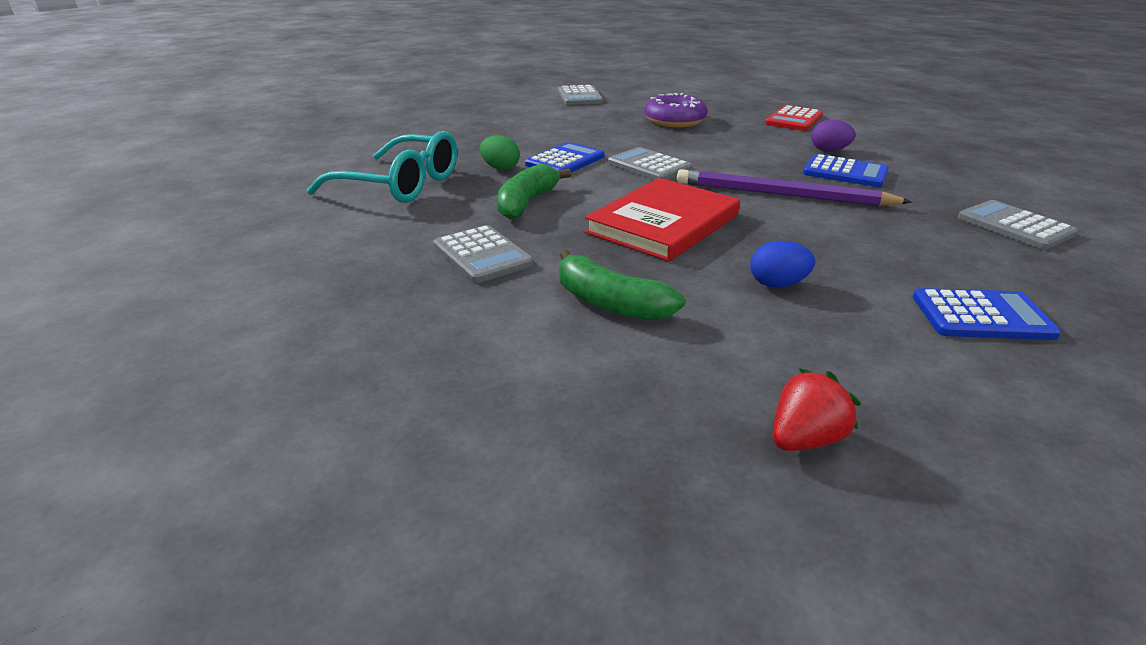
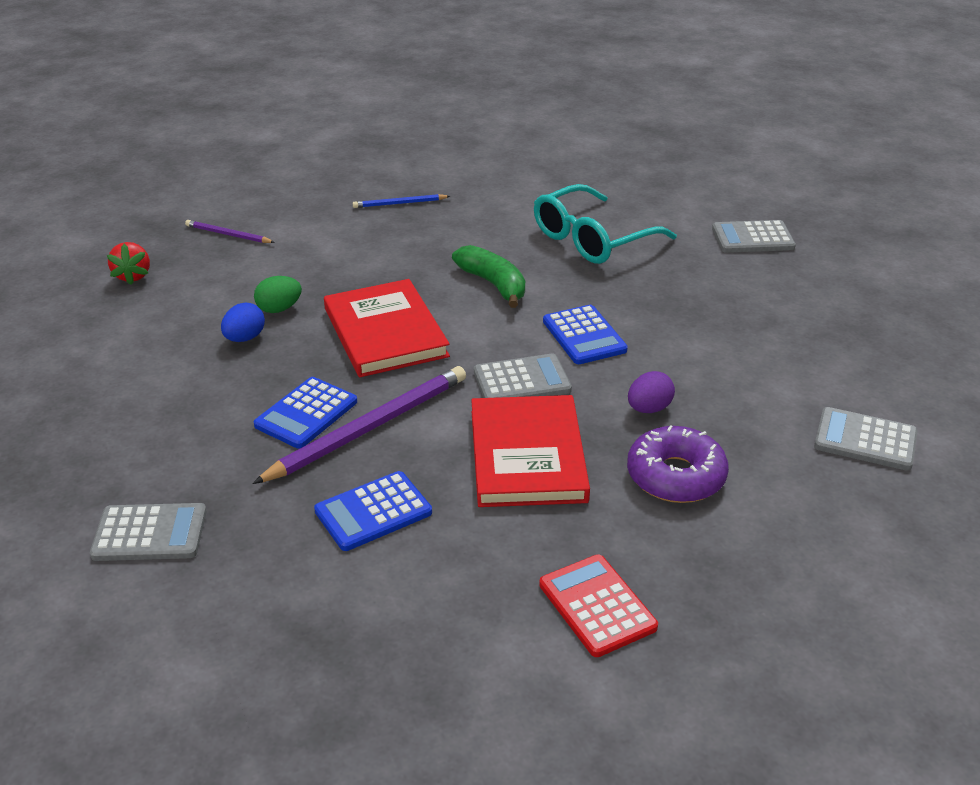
camera: 120 degrees right, 5 degrees up
(386, 297) = (399, 203): none -> blue pencil
(482, 255) = (419, 243): grey calculator -> grey calculator (752, 238)
(500, 168) = (594, 294): green egg -> green egg (279, 309)
(595, 405) = (228, 234): none -> purple pencil
(610, 303) = (305, 268): green banana -> none
(720, 150) = (527, 455): none -> red book
(829, 150) = (446, 549): purple egg -> purple egg (649, 409)
(981, 316) = (108, 398): blue calculator -> blue calculator (306, 413)

